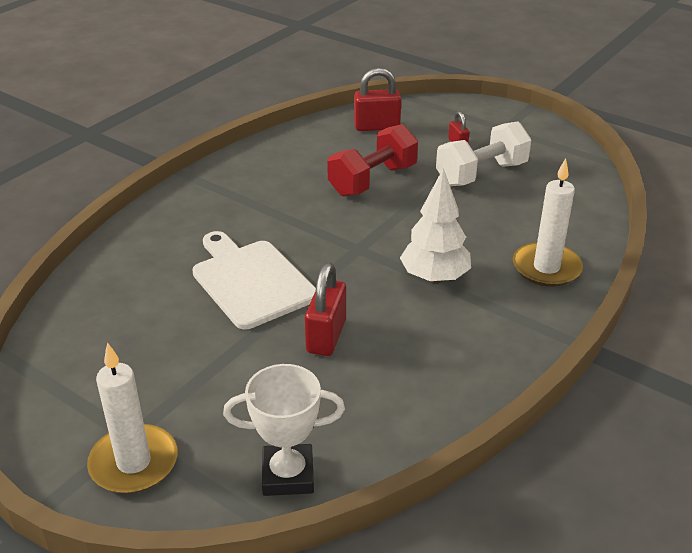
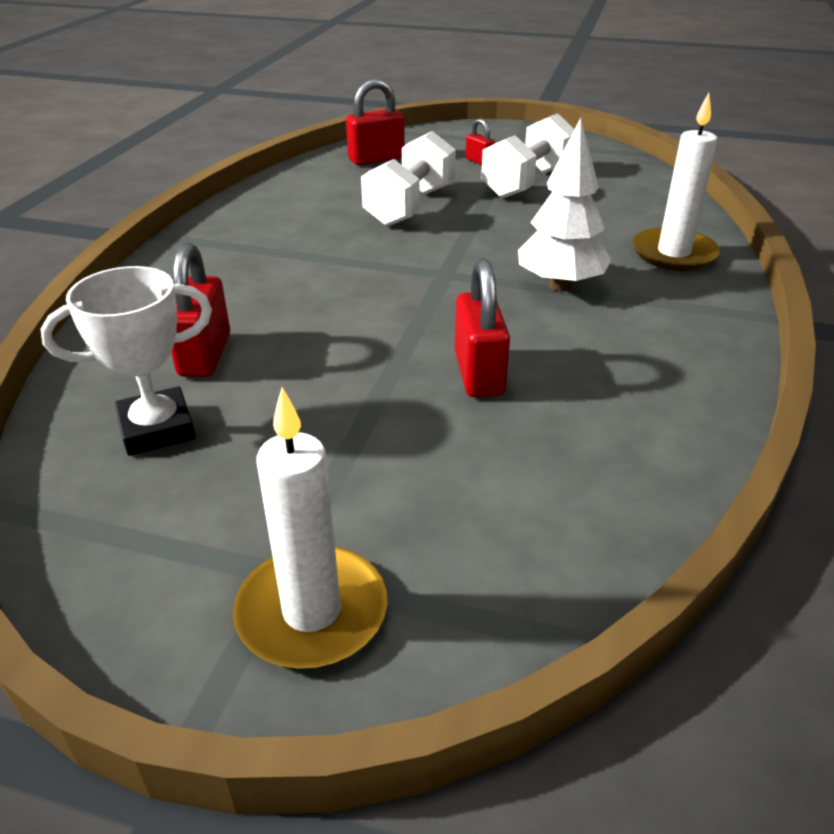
camera: 20 degrees left, 0 degrees up
(162, 279) = (205, 355): none -> red padlock
(251, 281) = (332, 332): white cutting board -> none
(288, 475) = (560, 561): white trophy -> white trophy (157, 429)
(373, 180) = (410, 206): red dumbbell -> white dumbbell

